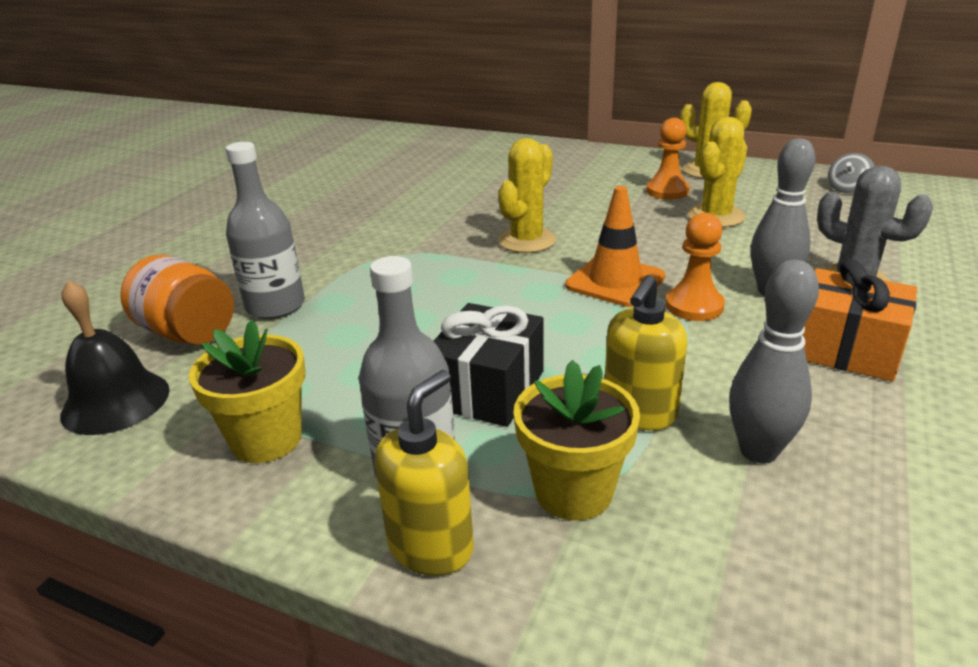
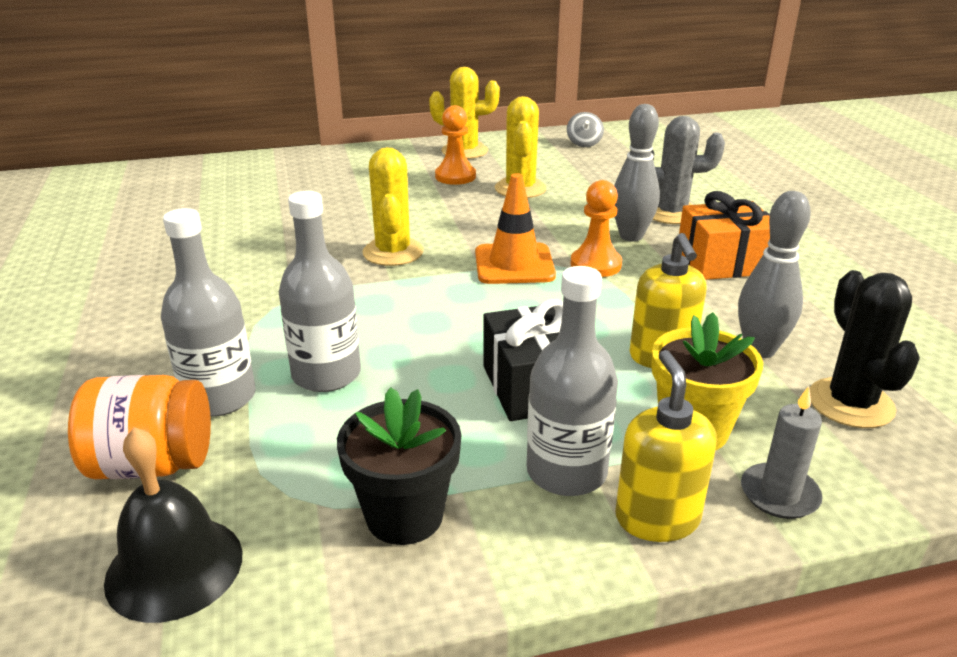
camera: 40 degrees left, 0 degrees up
(266, 439) = (404, 516): yellow flower pot -> black flower pot
(356, 316) = (326, 374): none -> grey bottle
(572, 593) = (779, 494): none -> grey candle
(791, 553) = (850, 403): none -> black cactus

